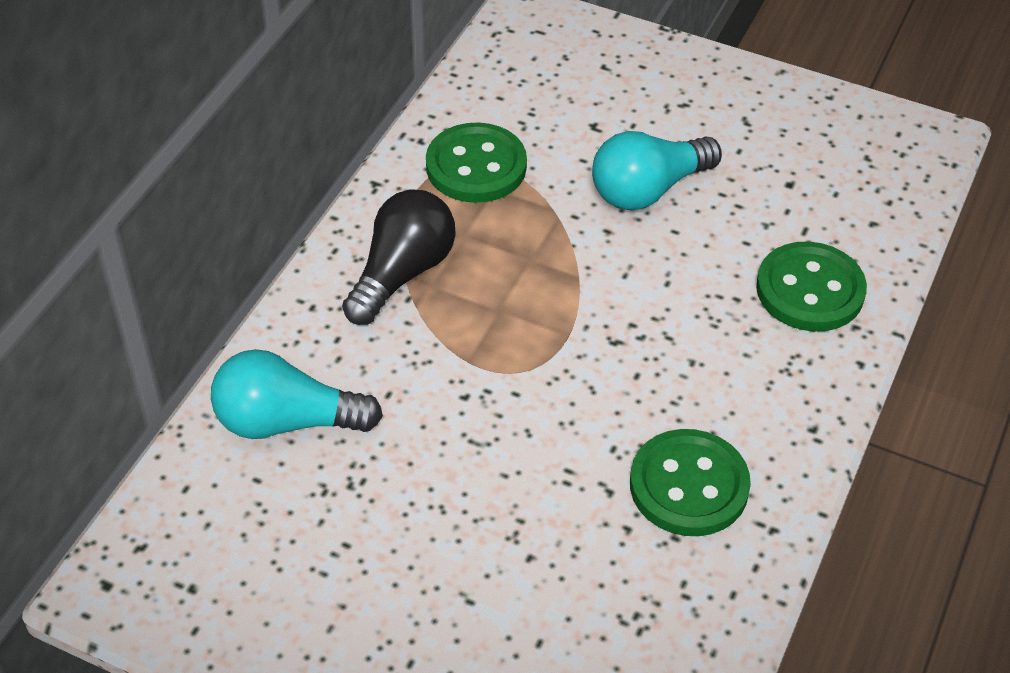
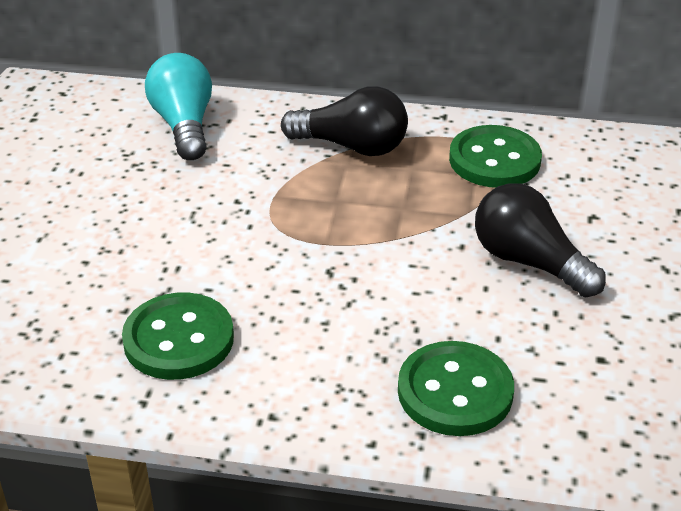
camera: 75 degrees right, 10 degrees down
(648, 189) = (529, 262): turquoise light bulb -> black light bulb

